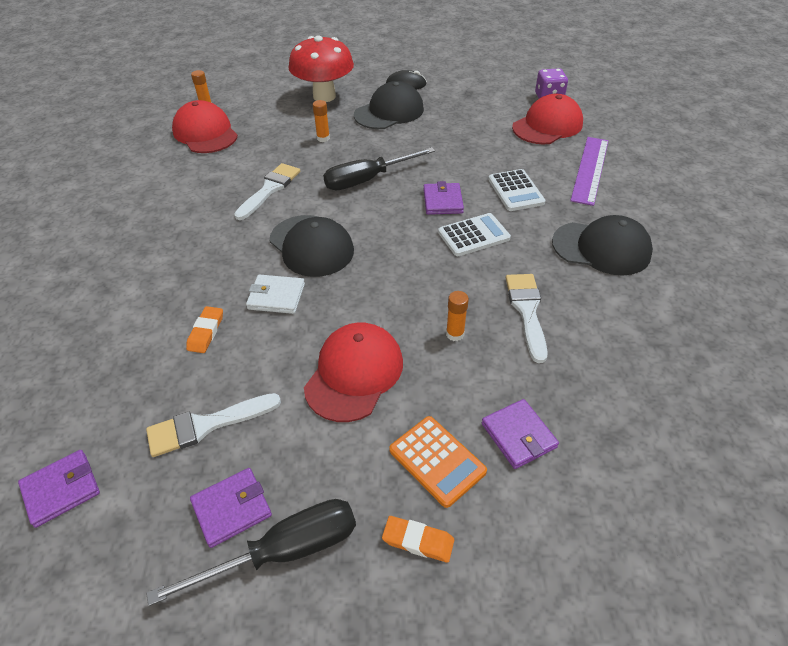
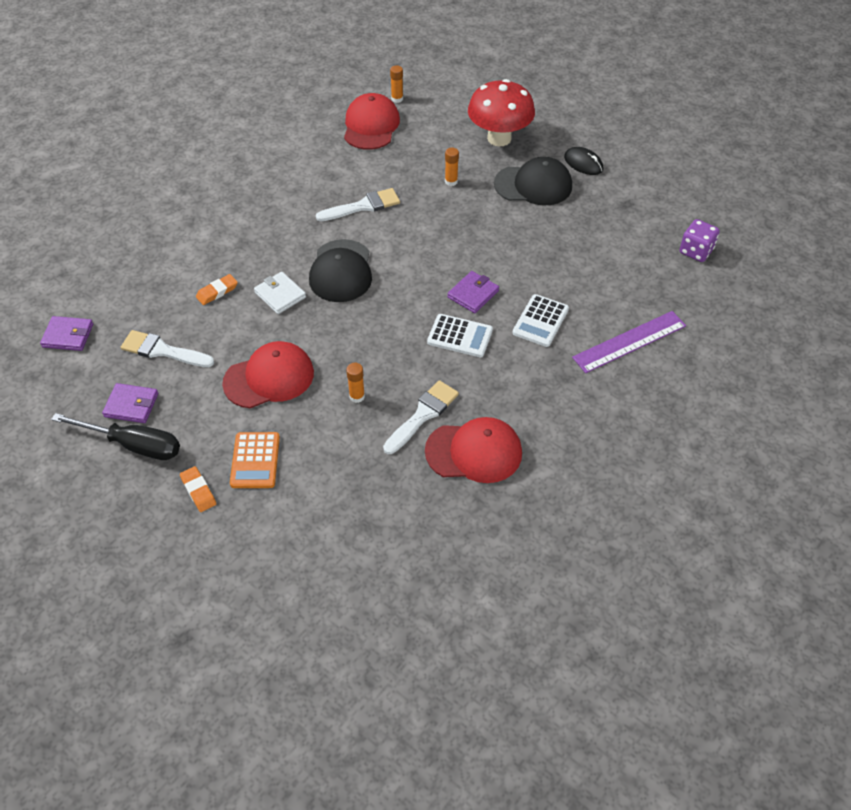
camera: 40 degrees right, 5 degrees up
(367, 180) = (440, 240): black screwdriver -> none
(518, 435) = (316, 482): purple wallet -> none
(547, 126) = (653, 278): red cap -> red cap (474, 452)
(601, 248) = (540, 409): black cap -> none

